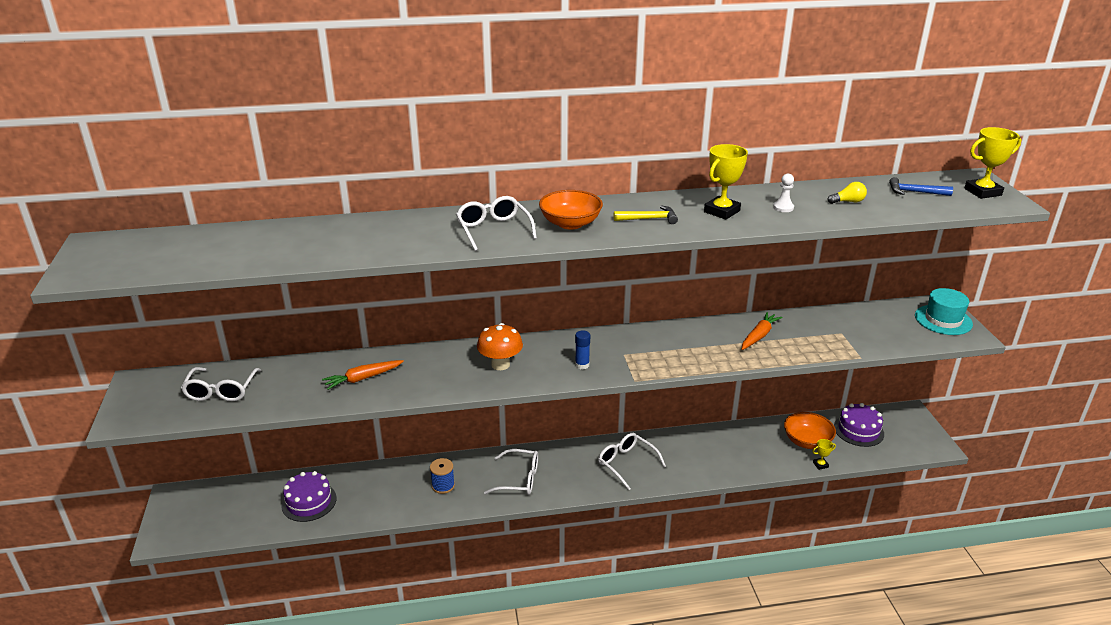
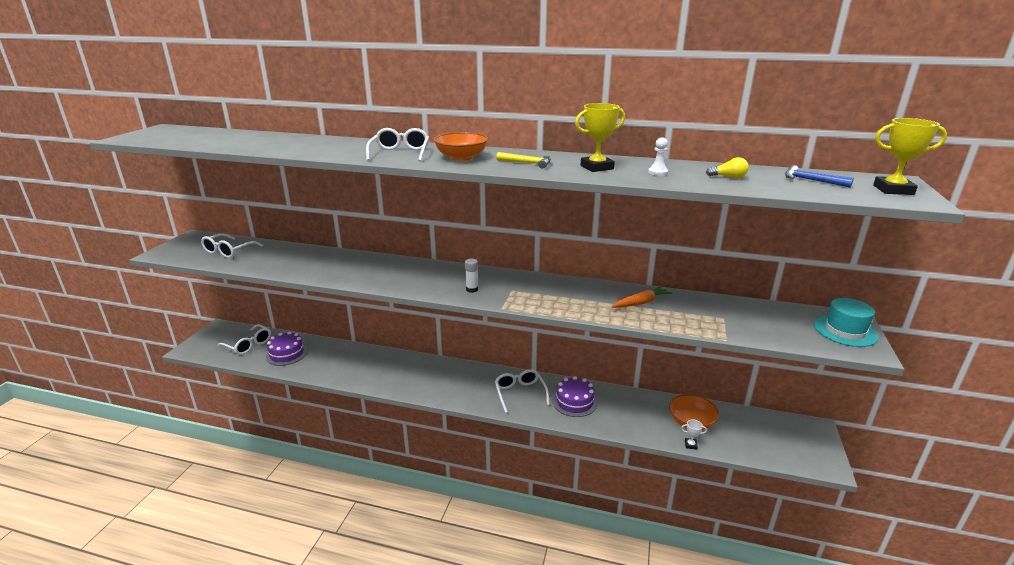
camera: 25 degrees right, 5 degrees down
(362, 378) = (315, 263): orange carrot -> none
(443, 485) = (376, 369): blue spool -> none
(500, 364) = (413, 276): orange mushroom -> none
(519, 479) = (431, 380): white glasses -> white glasses (248, 345)
(582, 365) = (472, 289): blue glue stick -> white glue stick
(820, 465) = (690, 445): yellow trophy -> white trophy
(858, 430) = (750, 428): purple cake -> purple cake (574, 402)

